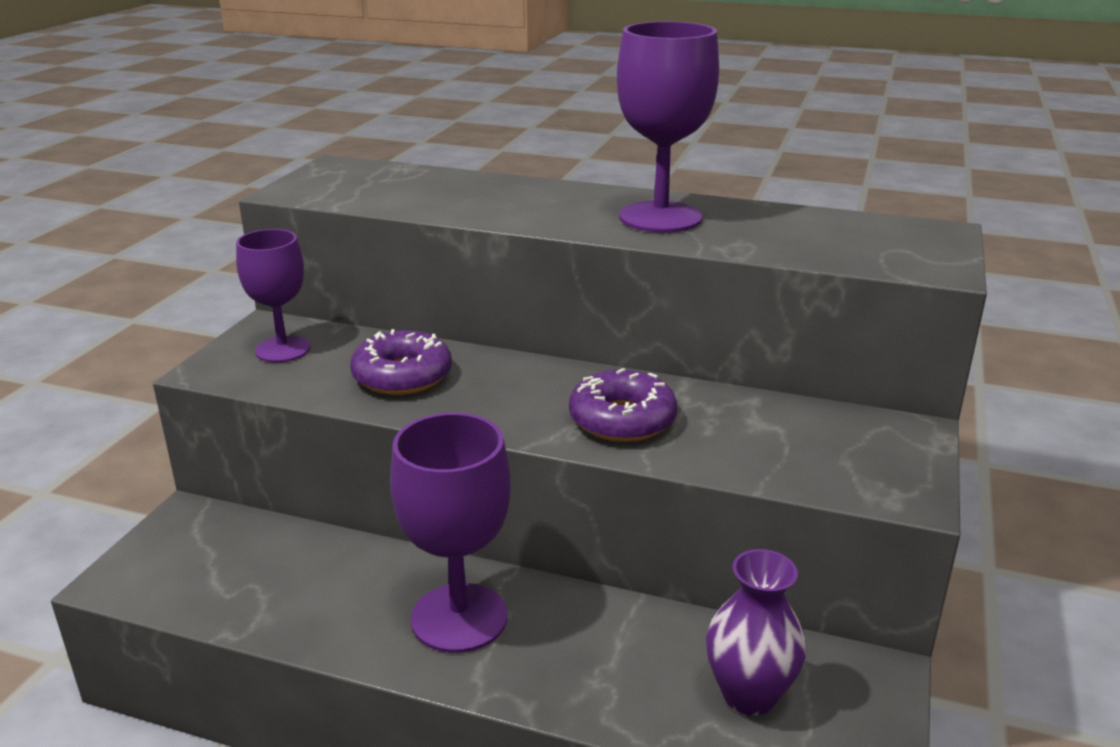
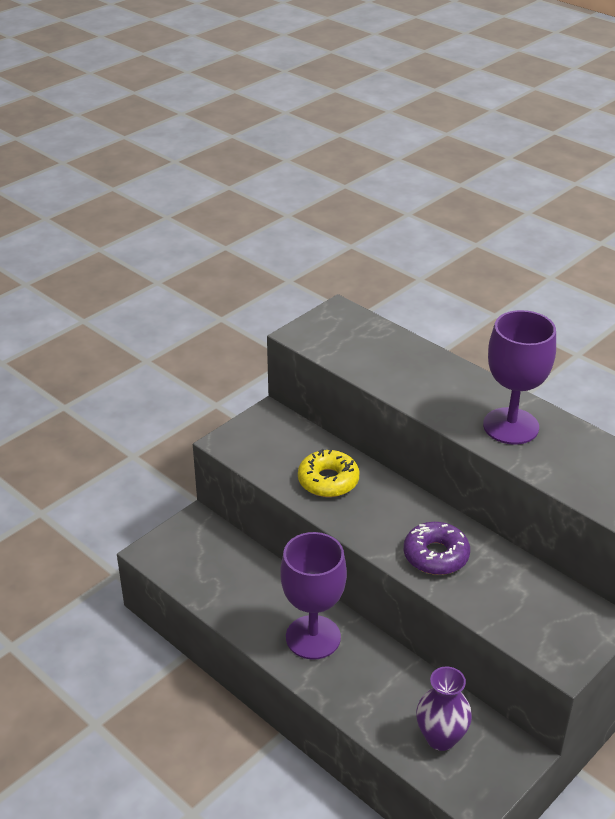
camera: 25 degrees right, 10 degrees up
(283, 349) = (270, 437): purple goblet -> none
(402, 376) = (328, 481): purple donut -> yellow donut

